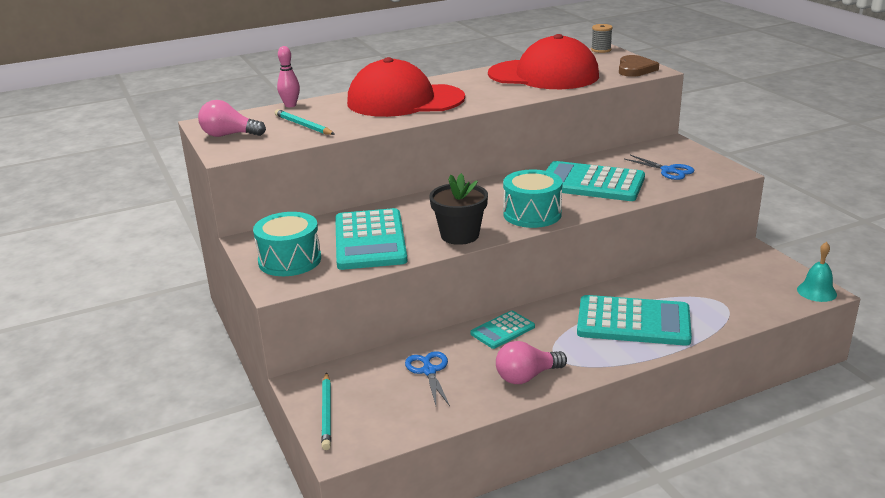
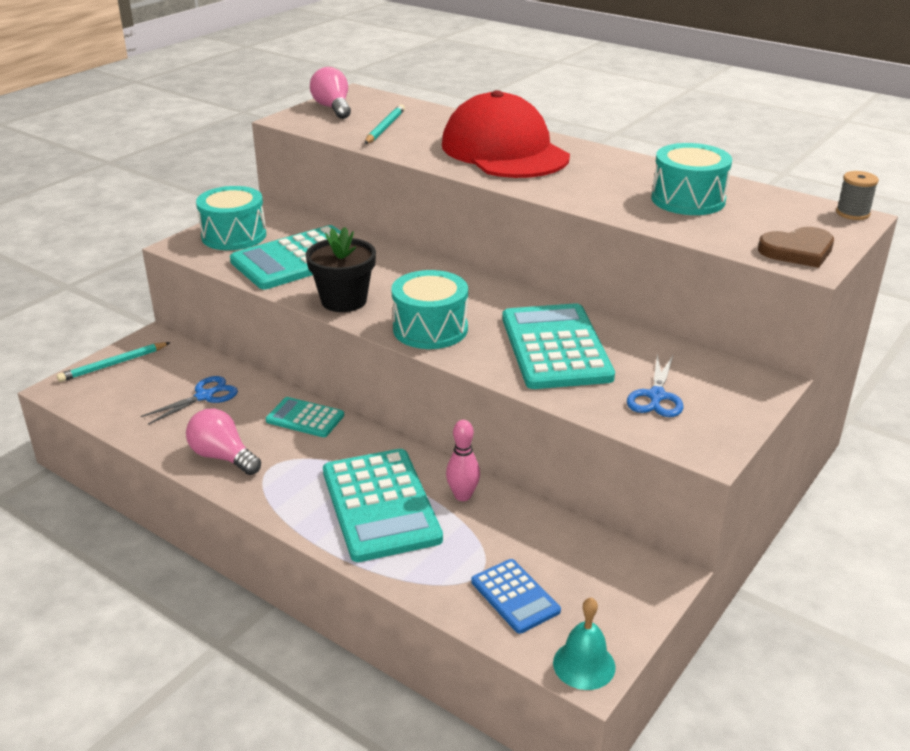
camera: 60 degrees right, 5 degrees up
(290, 105) = (435, 109): pink bowling pin -> pink bowling pin (462, 495)
(543, 75) = (688, 199): red cap -> turquoise drum
(750, 297) = (515, 596): none -> blue calculator

